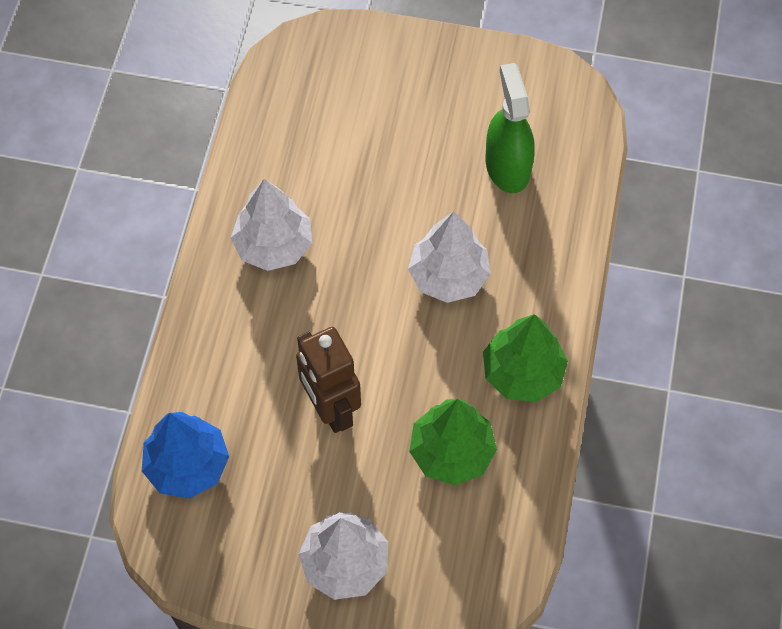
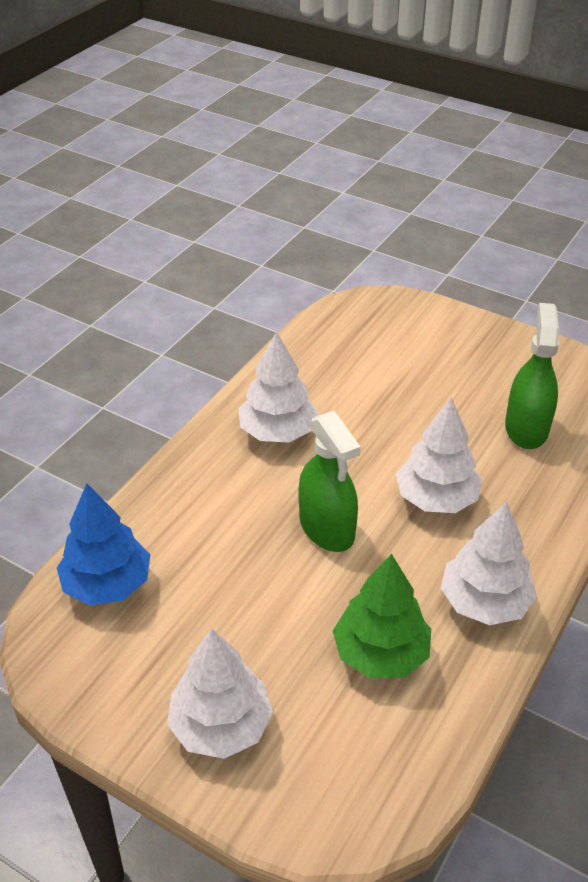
camera: 20 degrees right, 20 degrees down
(330, 408) = (271, 576): brown robot -> none
(361, 341) = (327, 528): none -> green spray bottle
(522, 373) = (484, 602): green tree -> white tree

